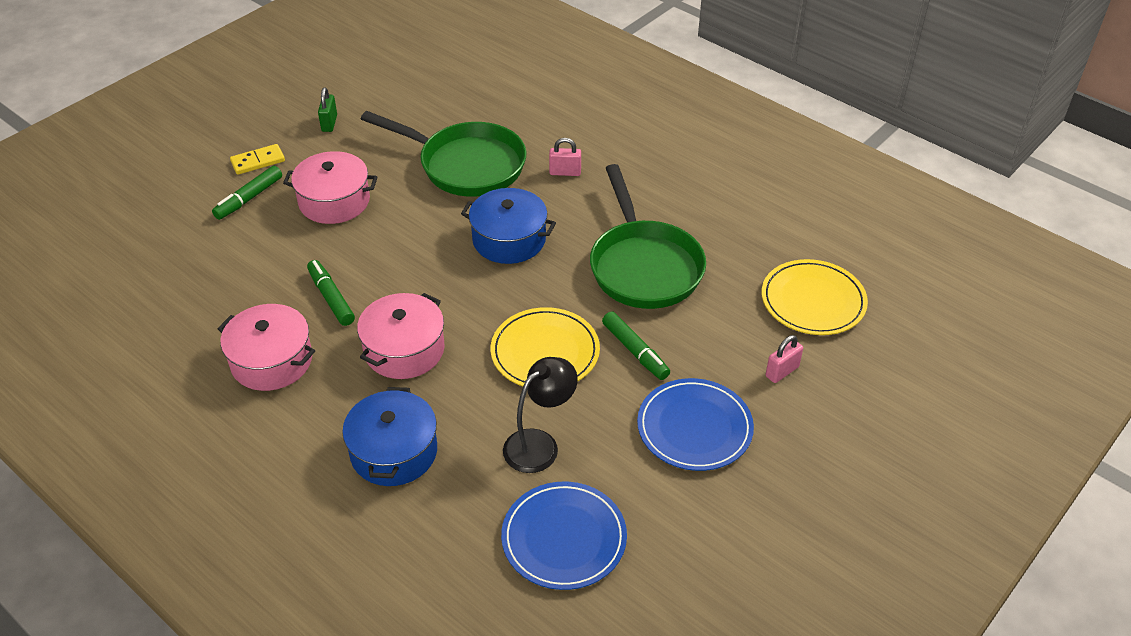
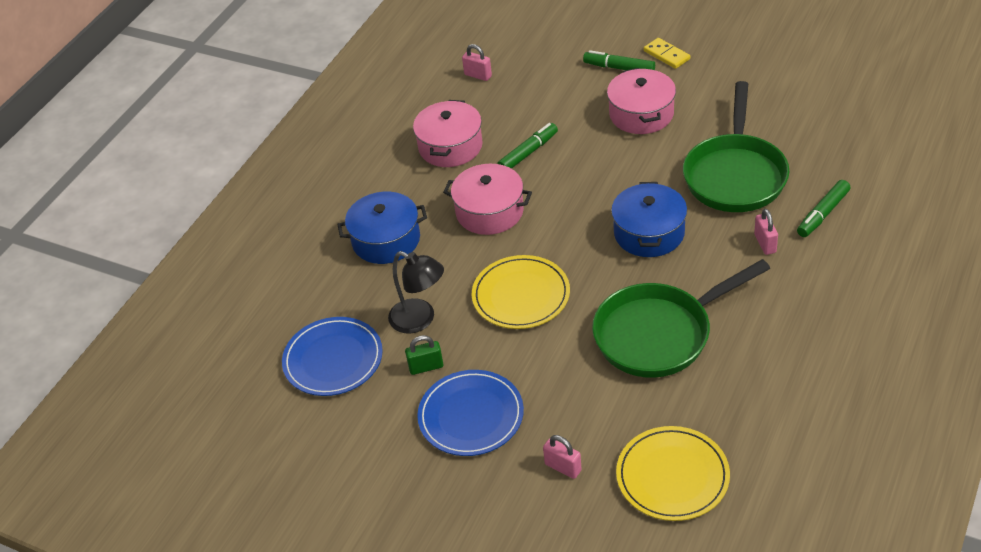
camera: 80 degrees right, 0 degrees up
(163, 310) = (478, 75): none -> pink padlock
(329, 123) = (741, 75): green padlock -> green padlock (426, 367)
(635, 351) = (546, 354): green marker -> green marker (823, 214)

